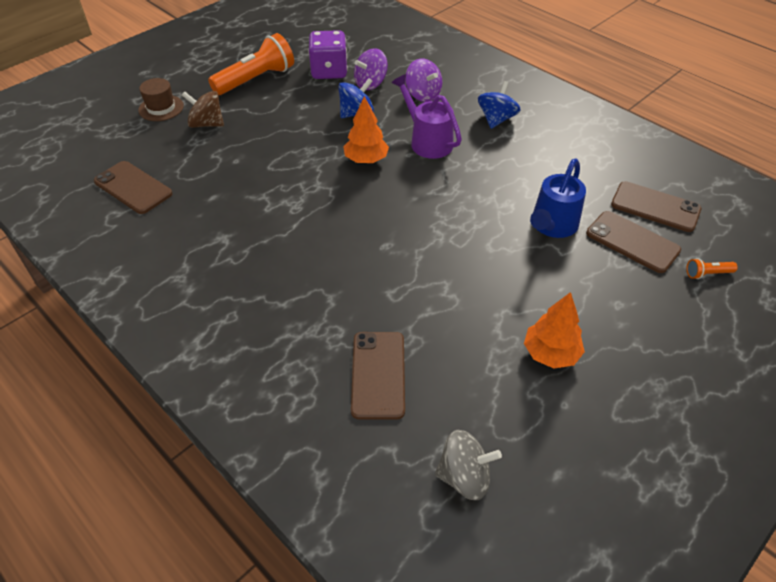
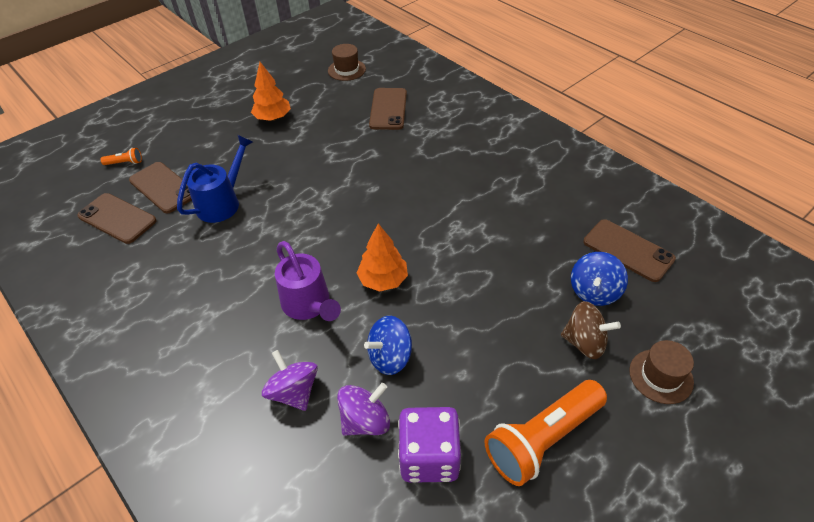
camera: 175 degrees left, 0 degrees up
(464, 476) = (346, 70): grey spinning top -> brown hat
(496, 119) = (213, 339): blue spinning top -> blue spinning top (594, 291)

